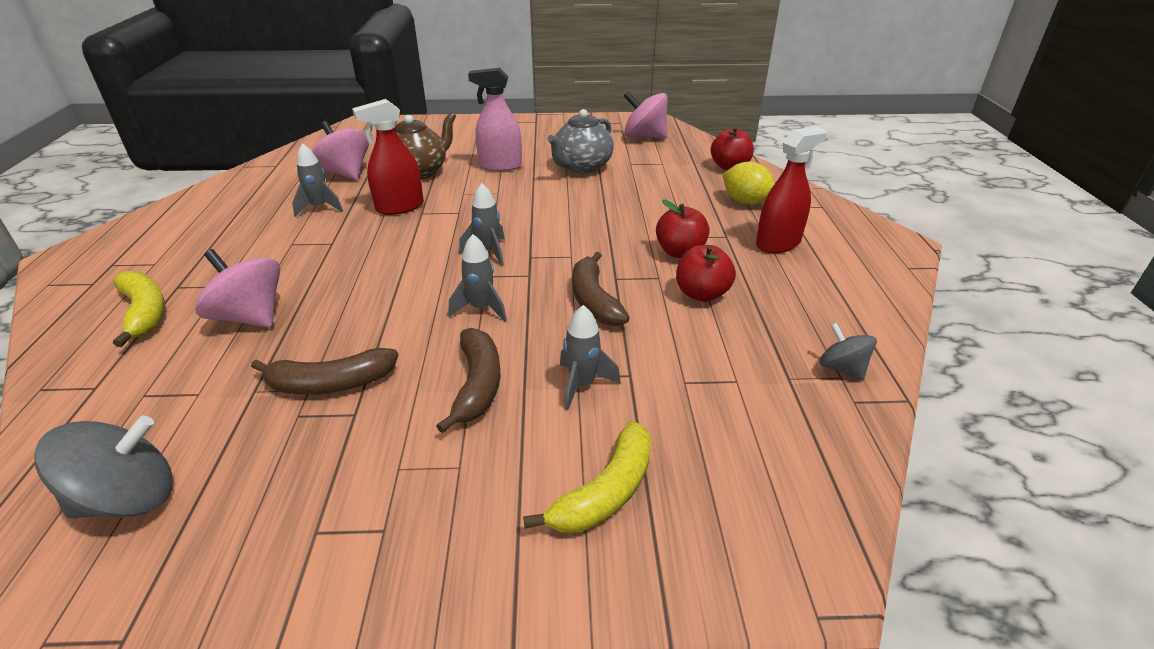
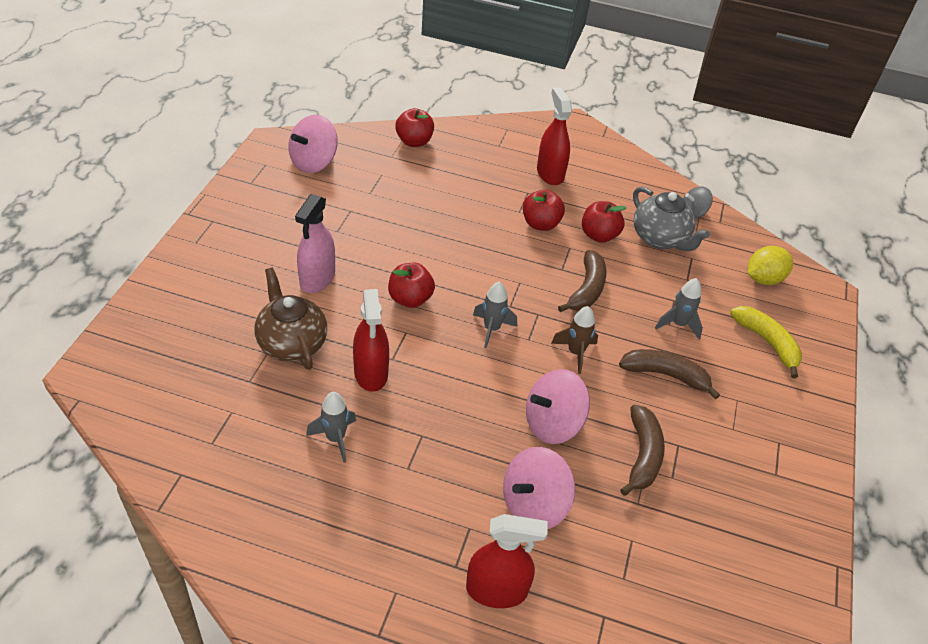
camera: 75 degrees left, 10 degrees up
(128, 498) = (734, 575): grey spinning top -> none
(145, 313) = (496, 590): yellow banana -> red spray bottle
(345, 173) = (253, 407): pink spinning top -> pink spinning top (552, 423)
(481, 308) = (575, 353): grey rocket -> brown rocket
(503, 206) = (410, 299): none -> red apple
(582, 167) = (357, 225): grey teapot -> grey teapot (660, 239)
(594, 300) = (587, 289): brown banana -> brown banana turned 75 degrees counterclockwise
(745, 202) = (480, 160): yellow lemon -> yellow lemon (763, 279)

